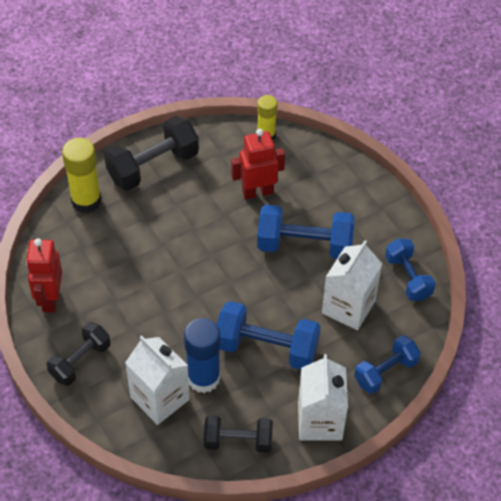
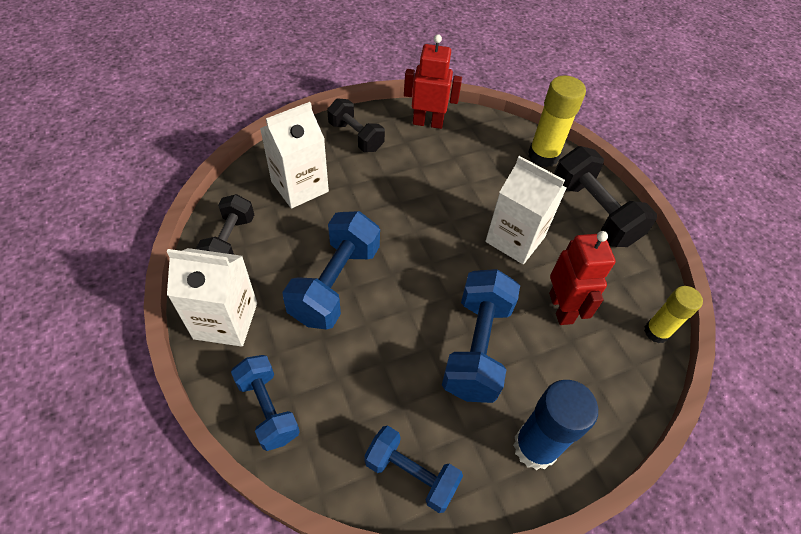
camera: 95 degrees right, 0 degrees up
(203, 378) = (312, 223): blue glue stick -> blue glue stick (535, 447)
(348, 307) = (375, 382): white carton -> white carton (515, 239)
(408, 277) = (411, 474): blue dumbbell -> blue dumbbell turned 45 degrees clockwise

